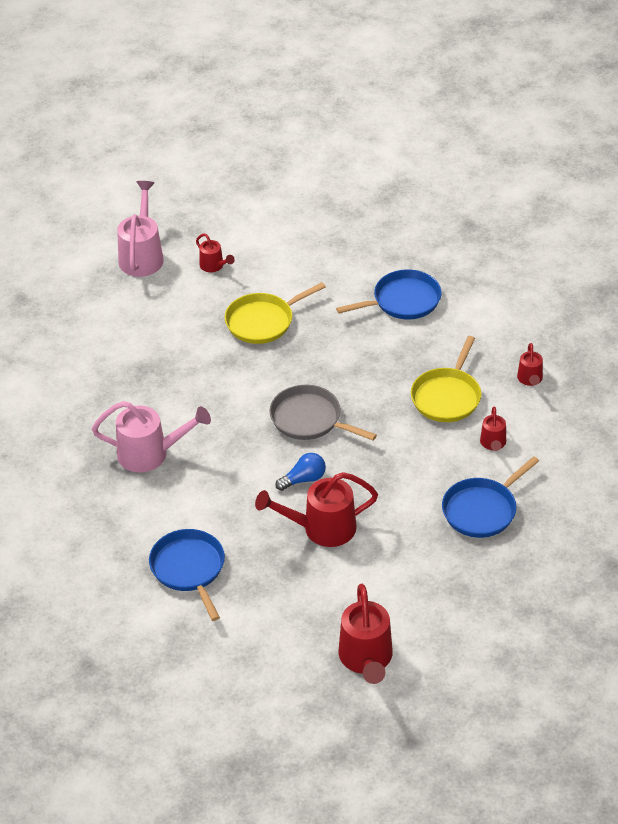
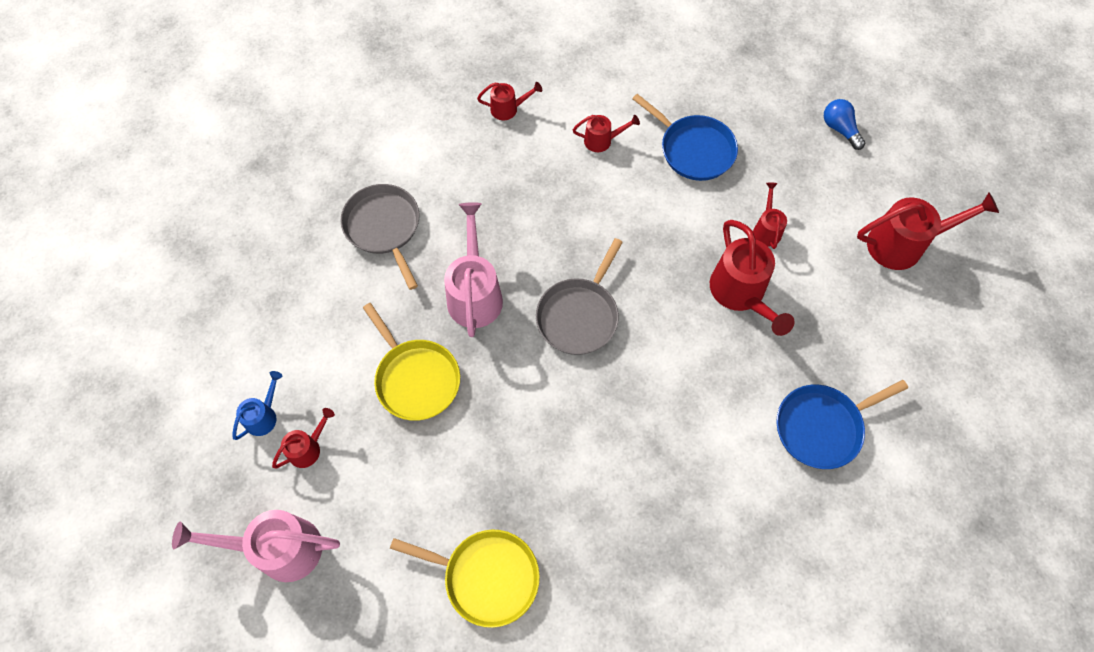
camera: 95 degrees left, 20 degrees up
(150, 454) = (650, 492): pink watering can -> pink watering can (475, 293)
(242, 242) = (264, 416): none -> blue watering can
(303, 479) = (672, 316): blue light bulb -> blue light bulb (840, 129)
(389, 555) = (766, 229): none -> red watering can
(403, 301) = (384, 227): blue pan -> grey pan
(447, 397) = (537, 182): yellow pan -> yellow pan (487, 577)

